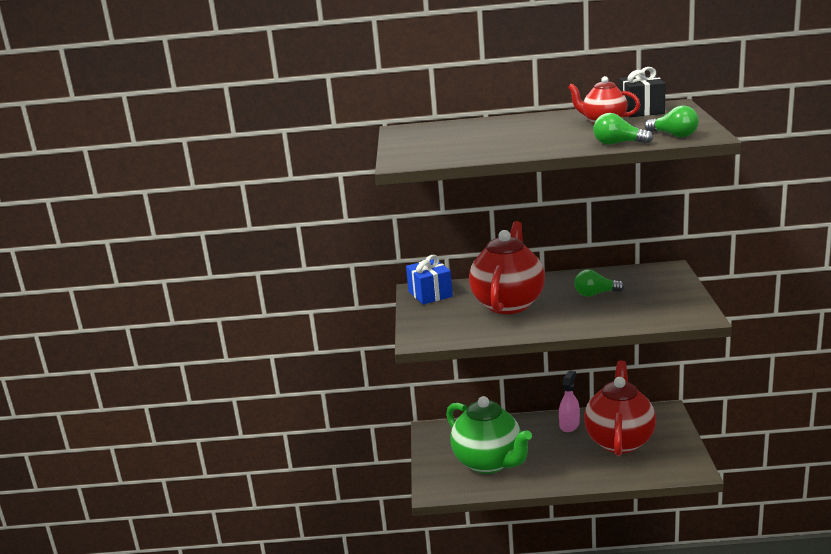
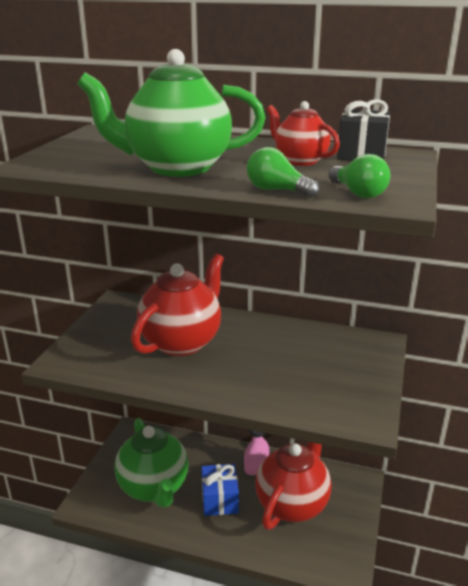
camera: 15 degrees right, 5 degrees up
(430, 294) = (123, 309): blue gift -> blue gift (220, 500)
(521, 143) = (177, 168): none -> green teapot
(595, 294) = (277, 354): green light bulb -> none

